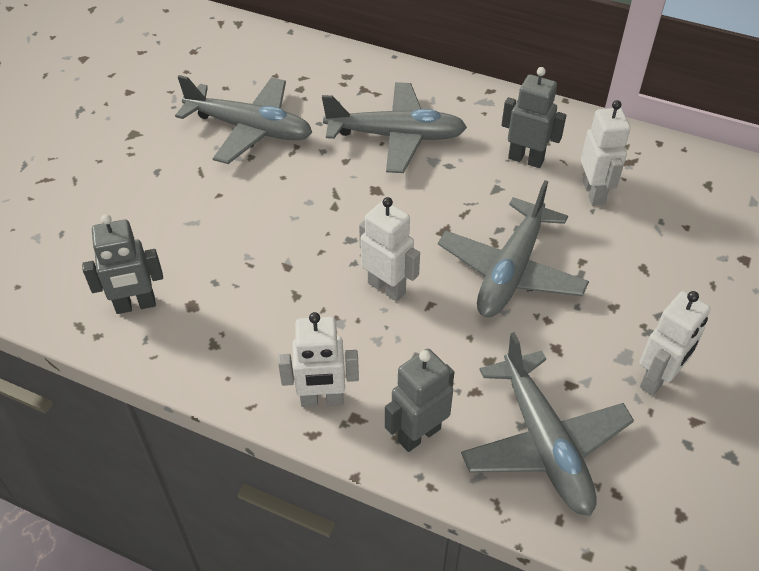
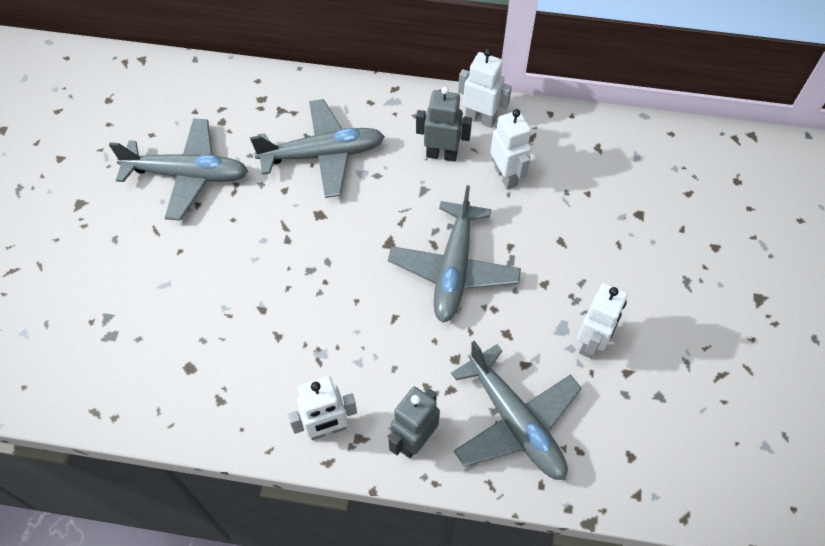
camera: 15 degrees left, 10 degrees up
(135, 305) = (139, 380): grey robot -> none
(387, 288) = (354, 310): white robot -> white robot (480, 119)

